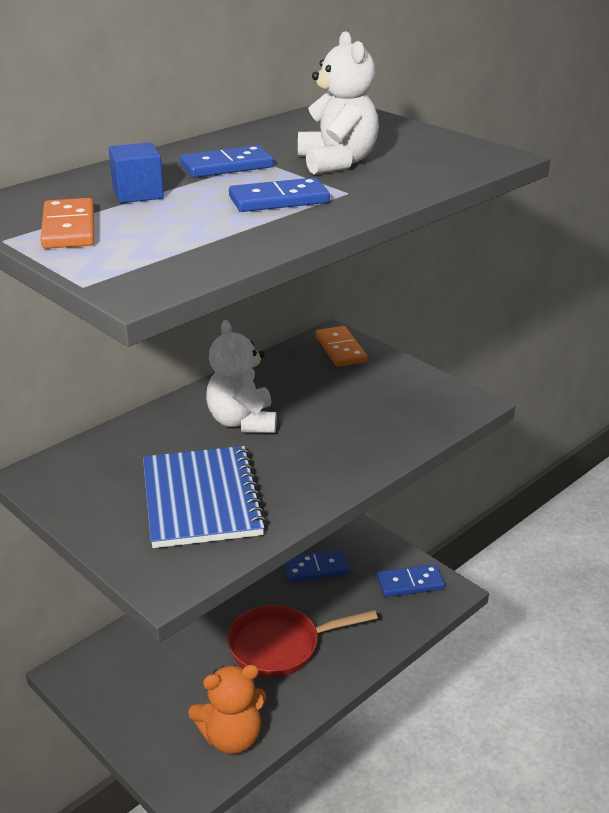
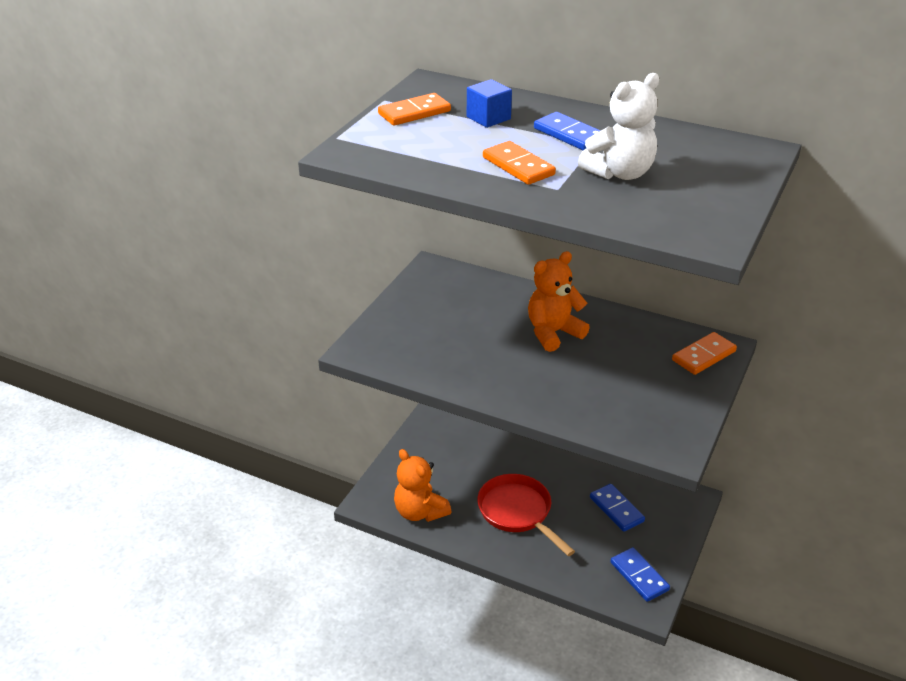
camera: 70 degrees right, 5 degrees up
(201, 499) = (448, 340): blue notebook -> none
(242, 422) = (553, 333): white teddy bear -> orange teddy bear
(279, 200) = (518, 166): blue domino -> orange domino

